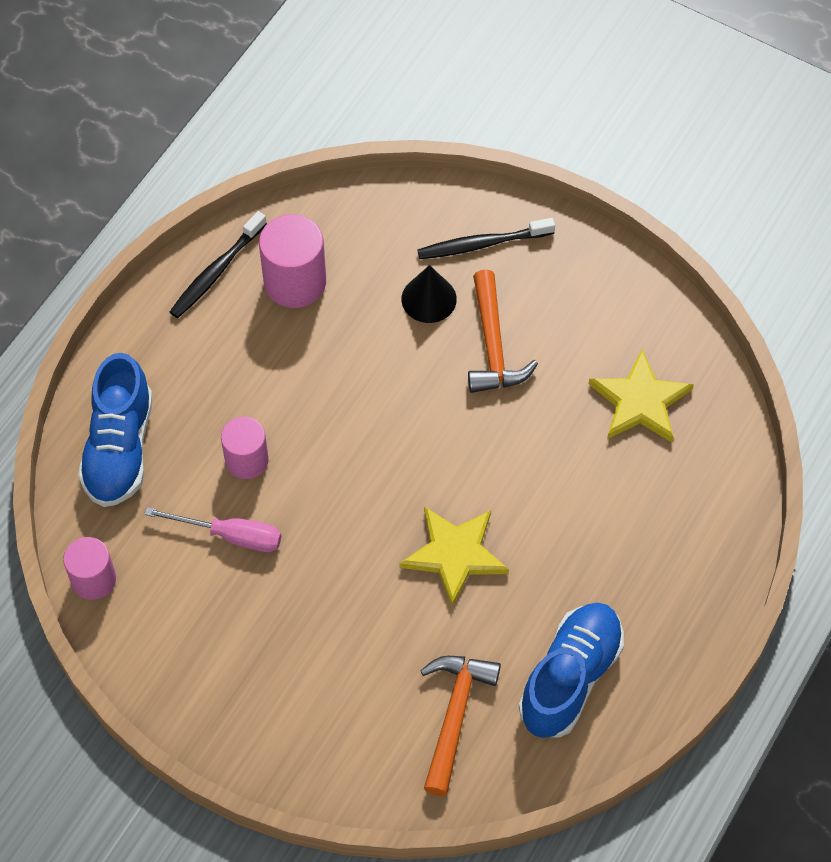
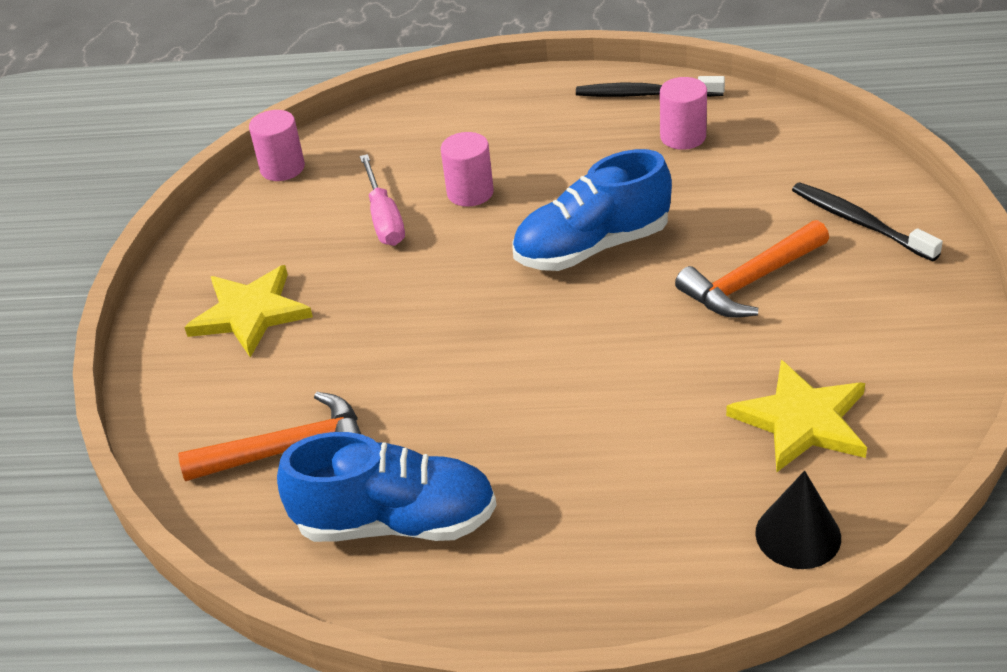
camera: 65 degrees right, 20 degrees down
(120, 448) = (421, 125): blue shoe -> blue shoe (592, 247)
(295, 282) = (683, 137): pink cylinder -> pink cylinder, size x0.67
(429, 299) = (756, 218): black cone -> black cone (798, 535)
(455, 554) = (480, 365): yellow star -> yellow star (250, 313)

